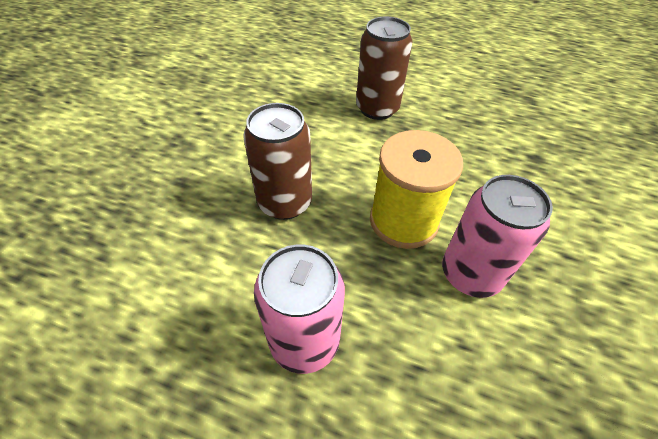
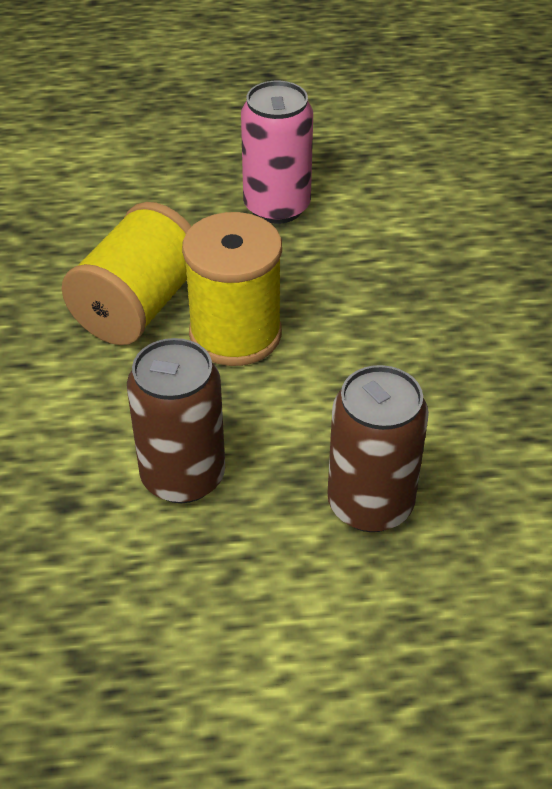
camera: 155 degrees right, 5 degrees down
(285, 202) = (391, 304): brown can -> brown can (183, 476)
(470, 274) = (138, 306): pink can -> yellow spool

